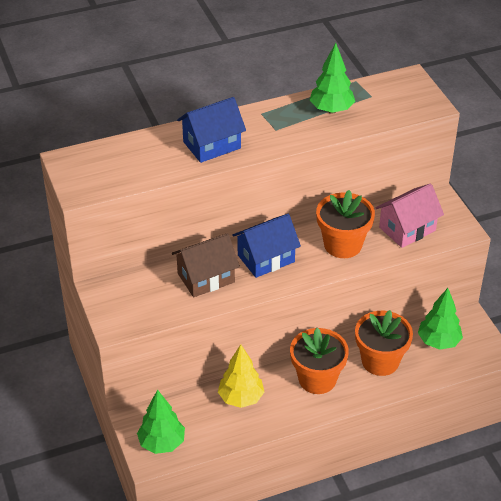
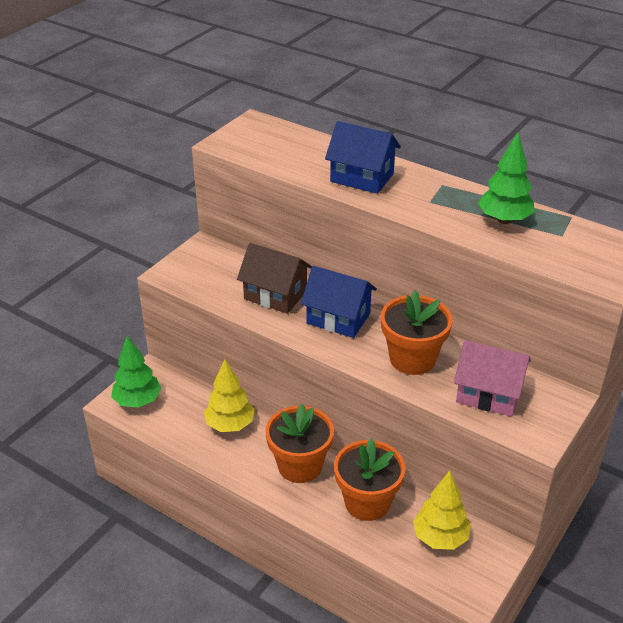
camera: 55 degrees right, 5 degrees down
(438, 342) = (440, 538): green tree -> yellow tree

